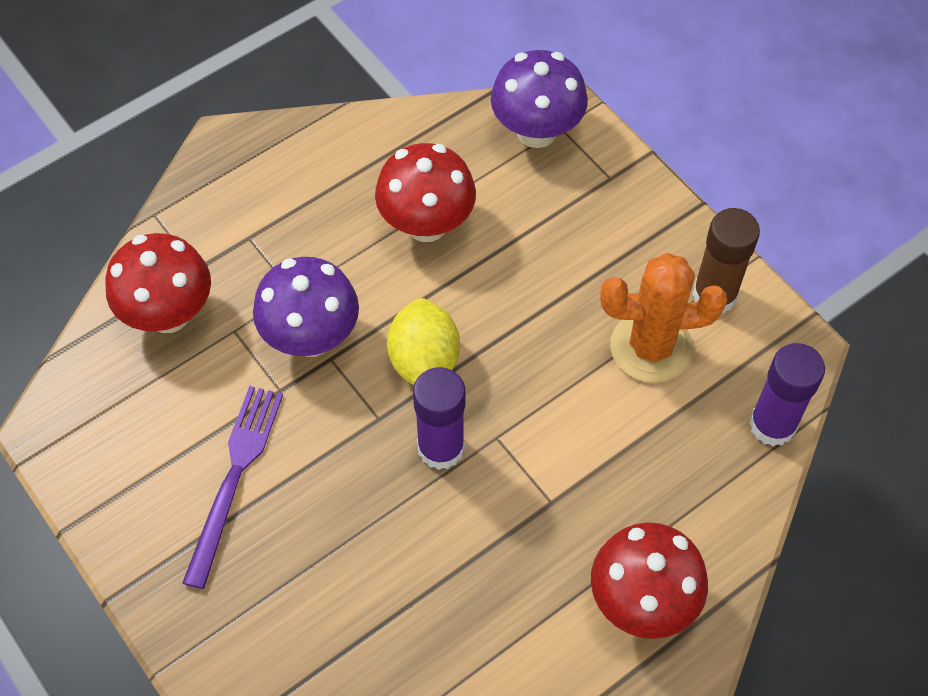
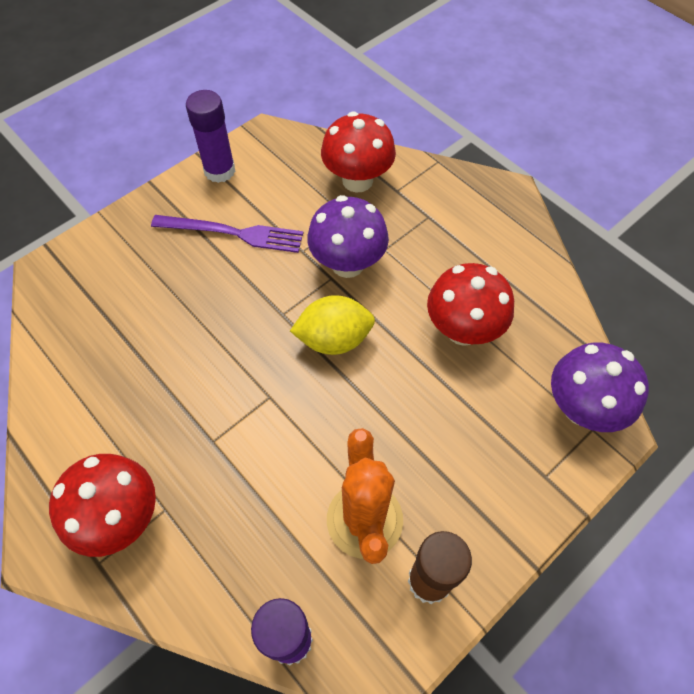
camera: 85 degrees right, 0 degrees up
(441, 448) = (258, 357): purple glue stick -> purple glue stick (219, 171)

